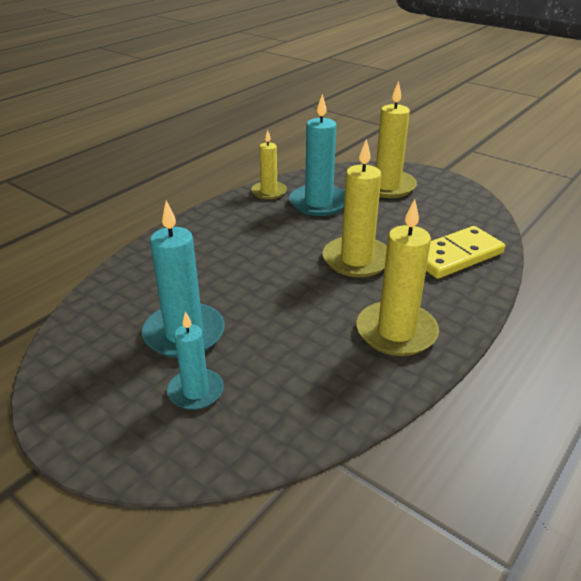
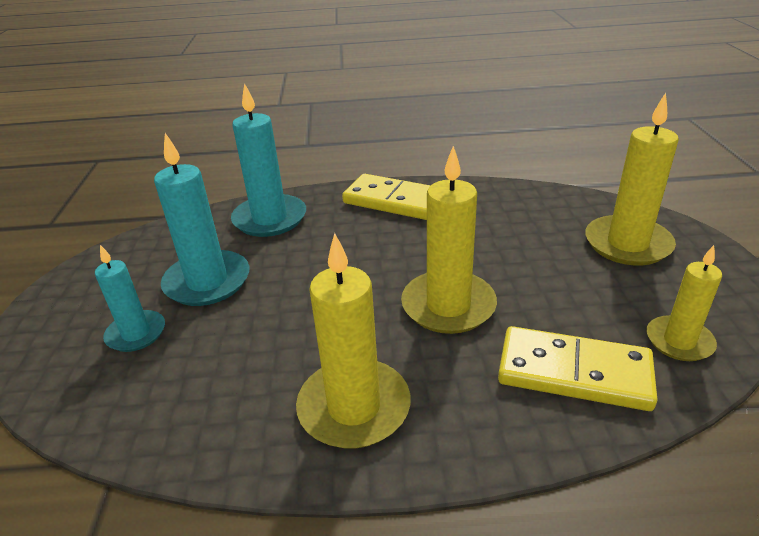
camera: 50 degrees right, 0 degrees up
(223, 221) = (394, 201): none -> yellow domino
(269, 192) = (481, 192): yellow candle -> yellow candle (679, 341)
(318, 203) = (512, 226): turquoise candle -> turquoise candle (270, 219)

